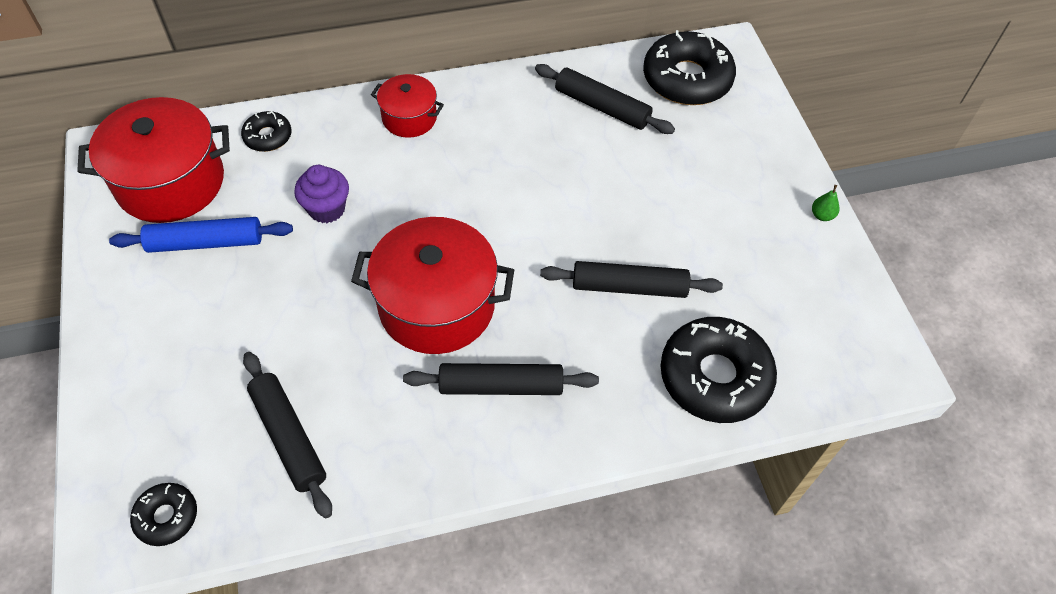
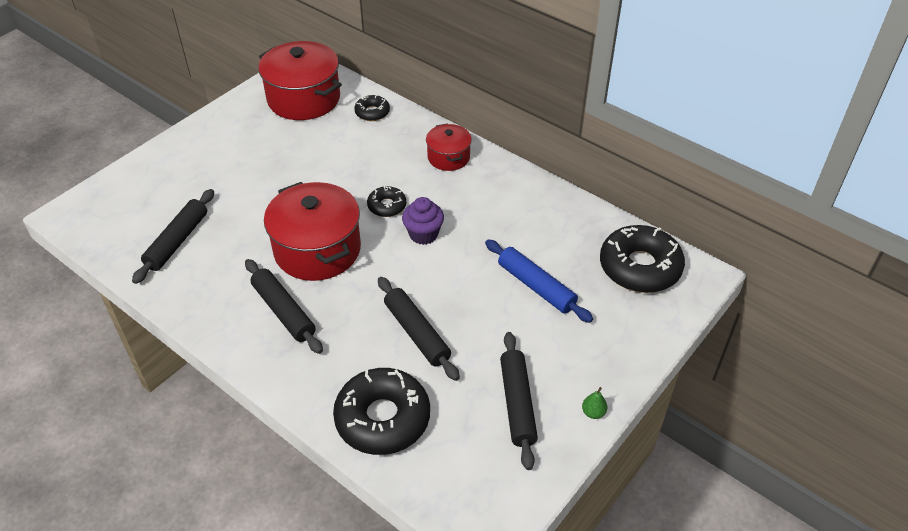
camera: 55 degrees right, 10 degrees down
(167, 517) = (96, 225): black donut -> black donut (387, 206)
(206, 242) = (276, 135): blue rolling pin -> blue rolling pin (536, 286)
(327, 209) = (344, 165): purple cupcake -> purple cupcake (423, 234)
(602, 107) = (560, 237): black rolling pin -> black rolling pin (517, 404)

